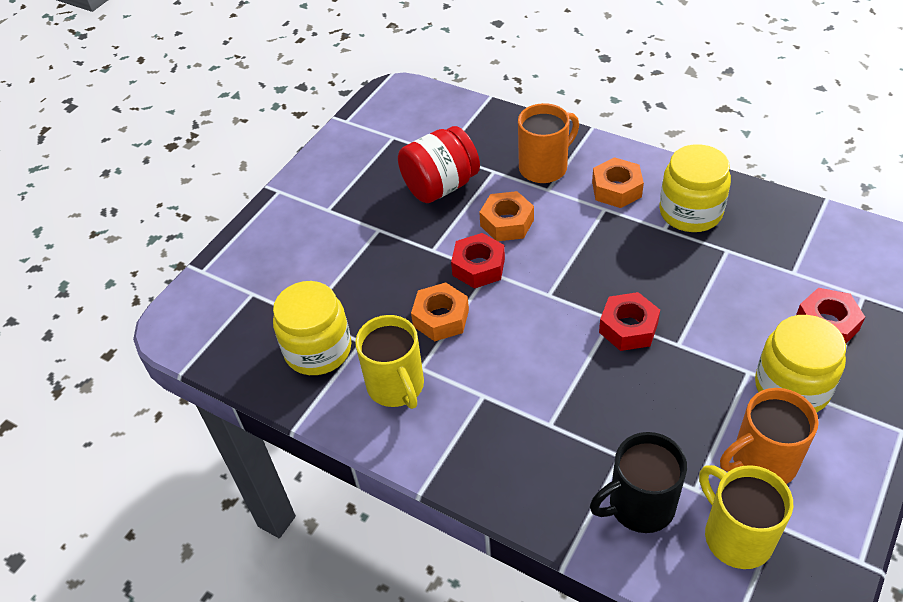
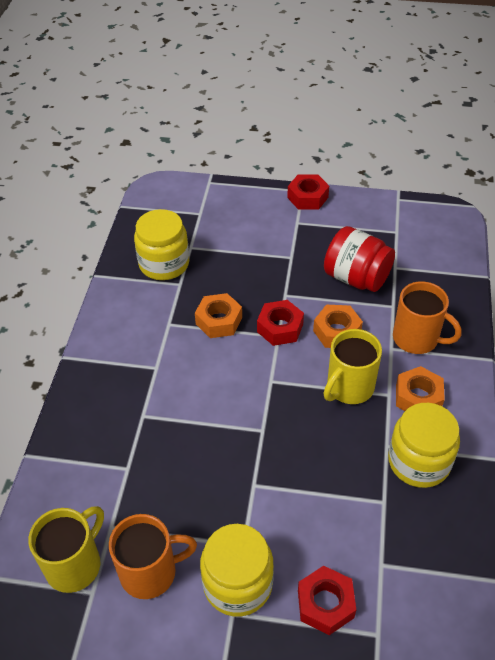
camera: 65 degrees right, 0 degrees up
(396, 386) = (147, 316): yellow mug -> yellow mug (349, 387)
(628, 328) = (257, 444): red nut -> red nut (307, 197)
(639, 505) = (86, 491): black mug -> none
(762, 462) = (150, 572): orange mug -> orange mug turned 120 degrees clockwise

